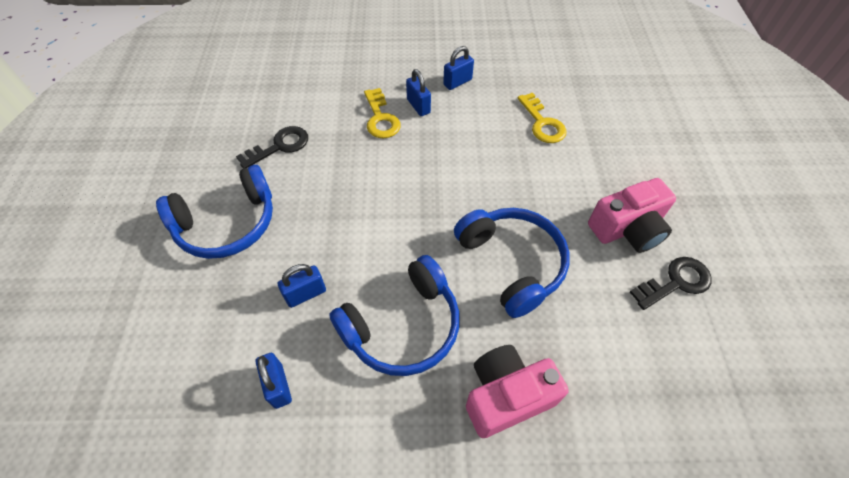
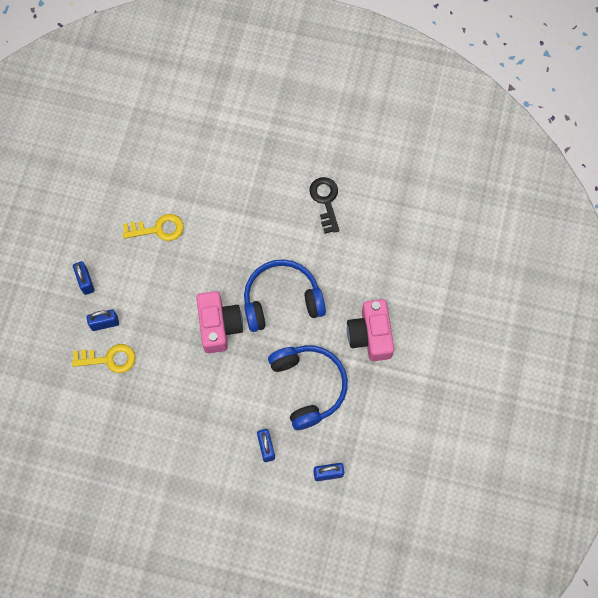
camera: 75 degrees left, 15 degrees up
(227, 224) = (186, 500): blue headphones -> none
(280, 146) = (115, 450): black key -> none
(627, 229) = (277, 211): pink camera -> pink camera (219, 326)

